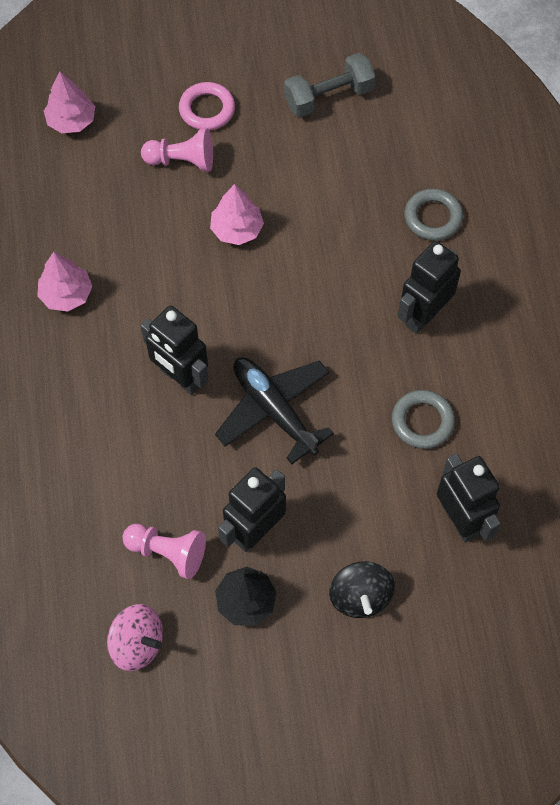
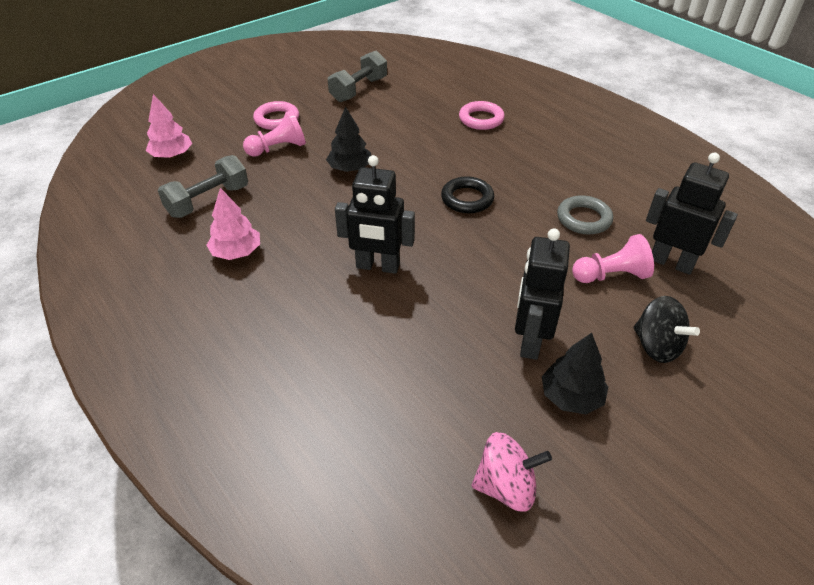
camera: 30 degrees left, 20 degrees down
(74, 210) = (208, 201): none -> grey dumbbell
(167, 552) = (470, 393): pink pawn -> pink pawn (611, 275)
(237, 229) = (350, 168): pink tree -> black tree
(274, 410) = (471, 256): black plane -> none
(325, 334) = (467, 199): none -> black ring
(423, 315) = (524, 165): black robot -> none
(433, 217) = (481, 119): grey ring -> pink ring

